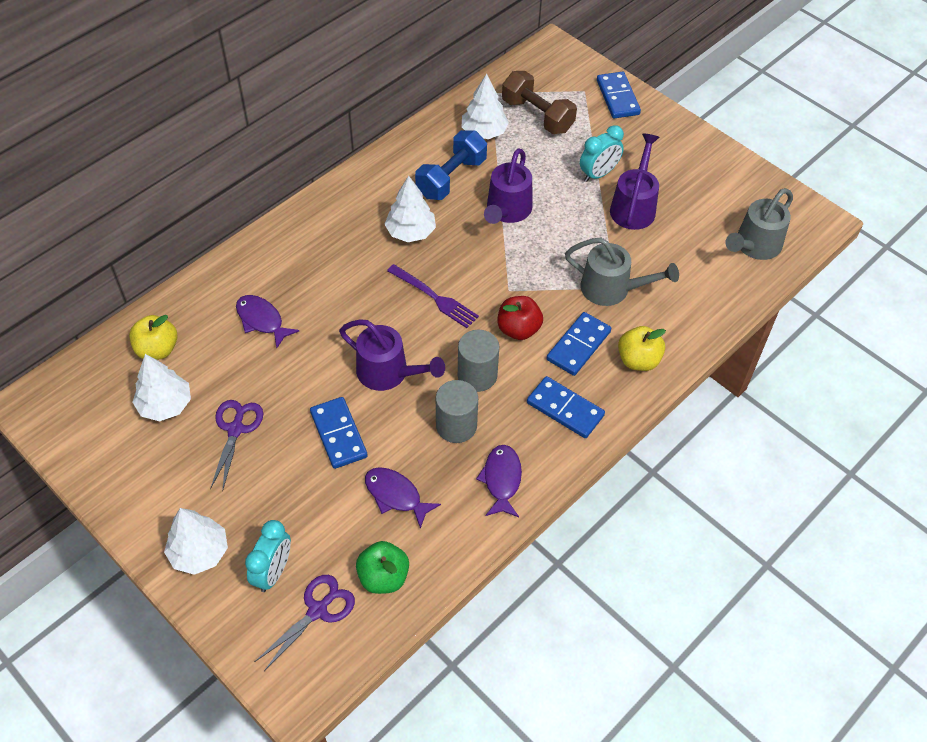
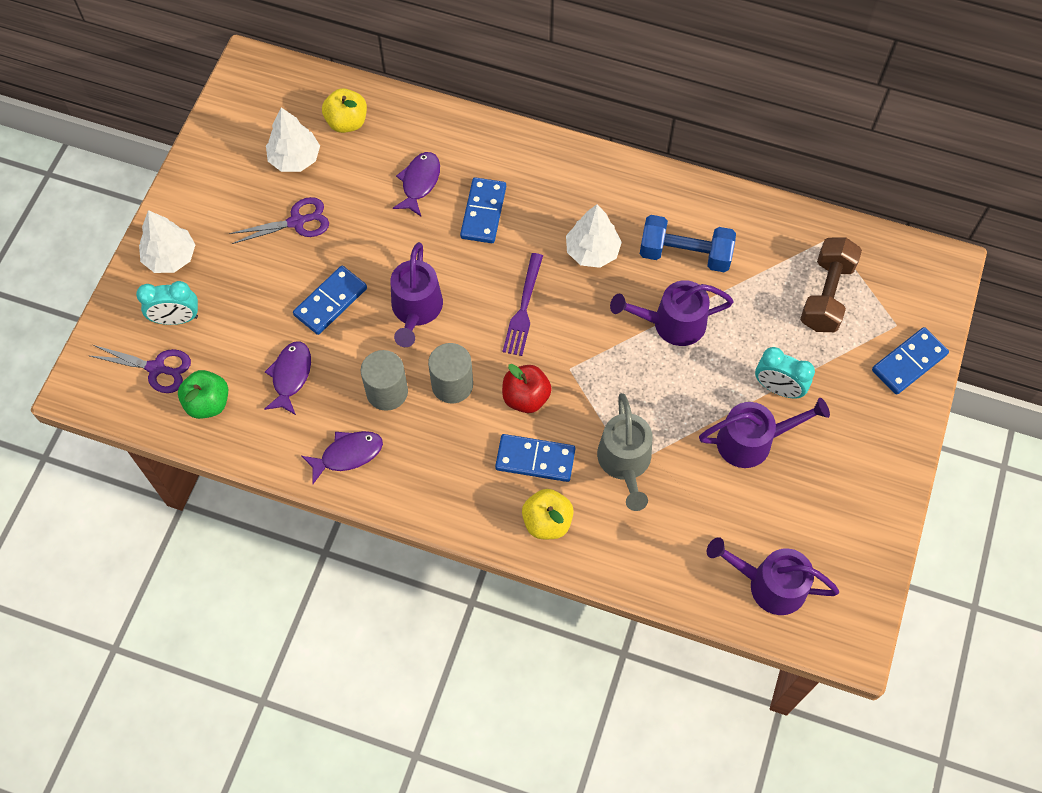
camera: 65 degrees right, 10 degrees up
(484, 132) = (768, 255): white tree -> none
(565, 409) = (453, 477): blue domino -> blue domino (483, 212)
(754, 246) = (769, 584): grey watering can -> purple watering can

